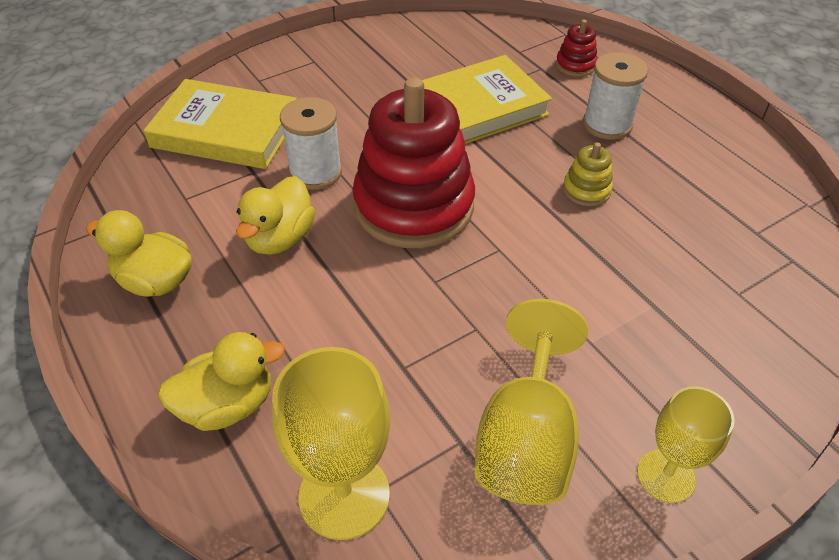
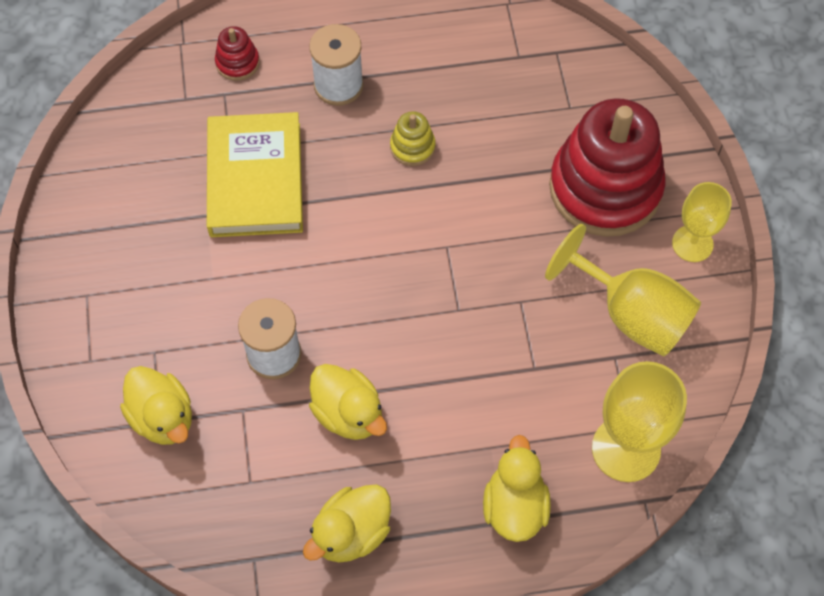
camera: 65 degrees left, 15 degrees up
(225, 131) = (163, 417): yellow book -> yellow duck
(414, 206) = (363, 289): red stacking toy -> red stacking toy (605, 188)

